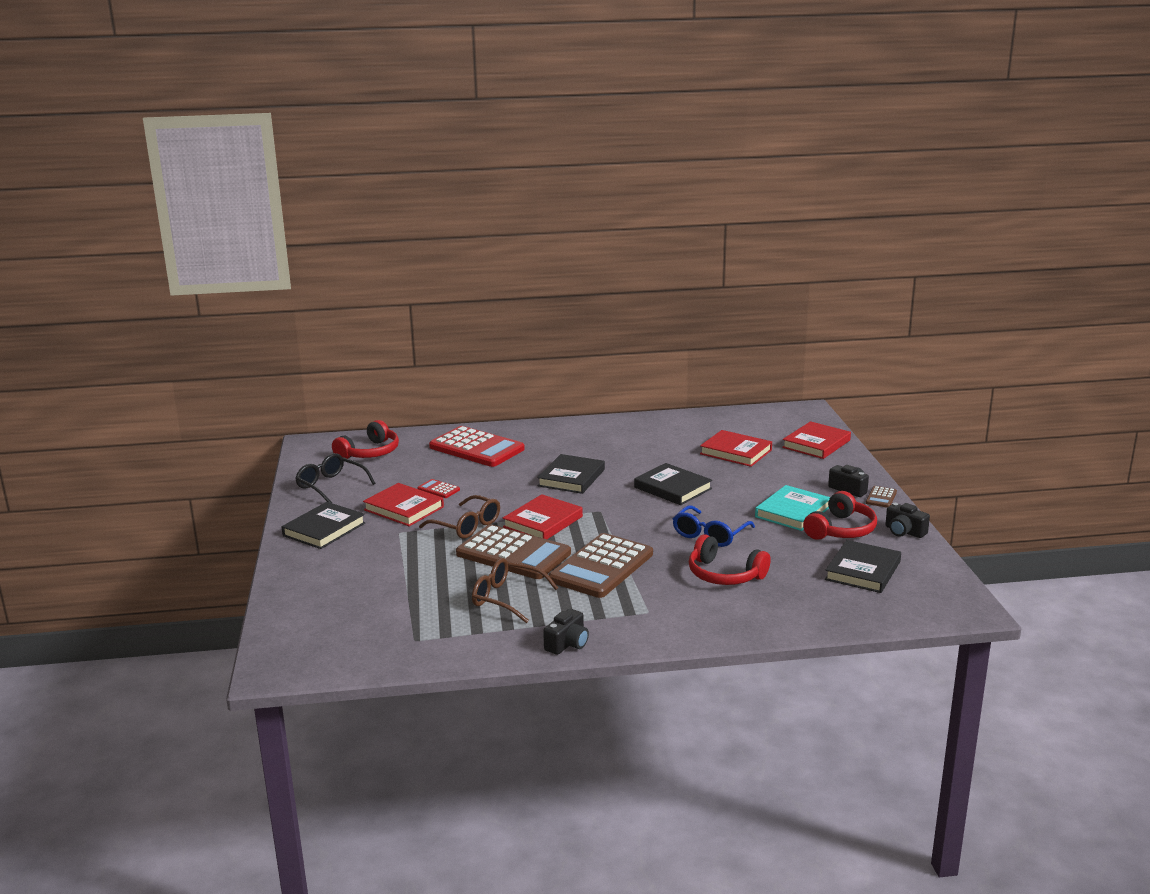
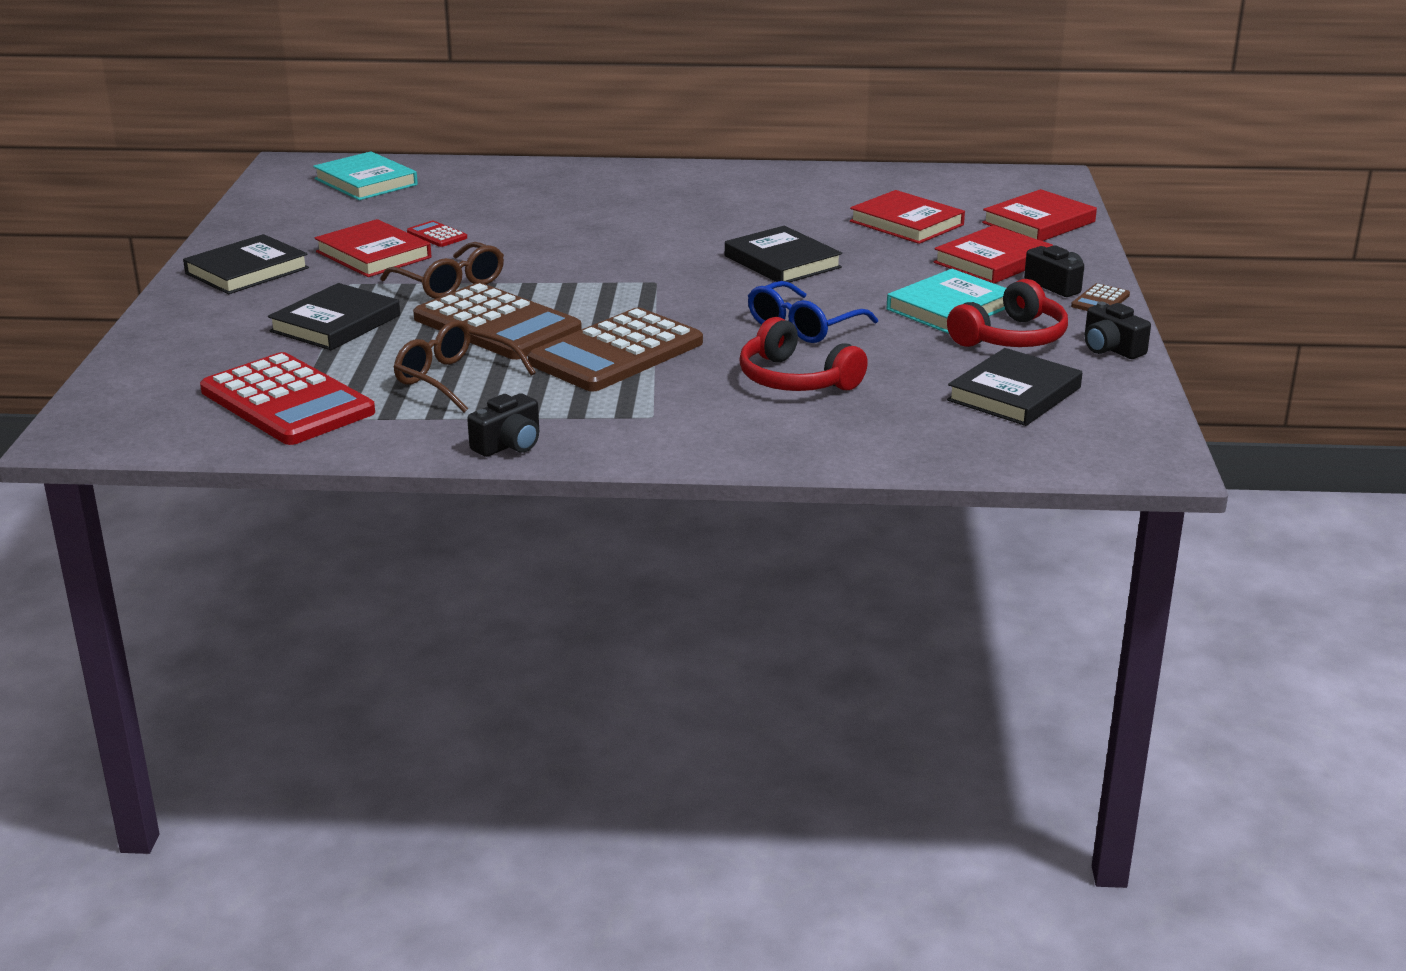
camera: 10 degrees right, 5 degrees up
(330, 485) = (287, 218): black glasses -> none
(369, 452) = (366, 182): red headphones -> turquoise book
(476, 448) = (521, 188): red calculator -> red calculator (287, 402)
(543, 522) = (564, 288): red book -> red book (993, 261)
(571, 478) = (638, 236): black book -> black book (335, 323)

